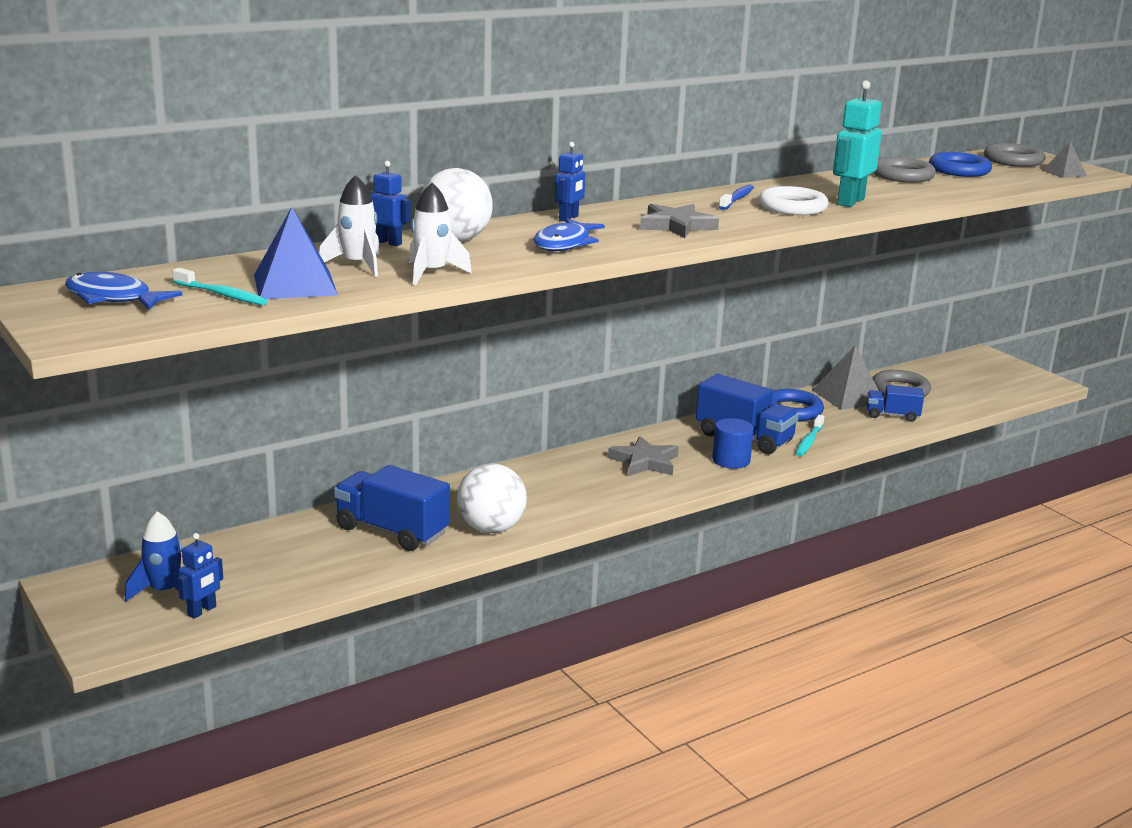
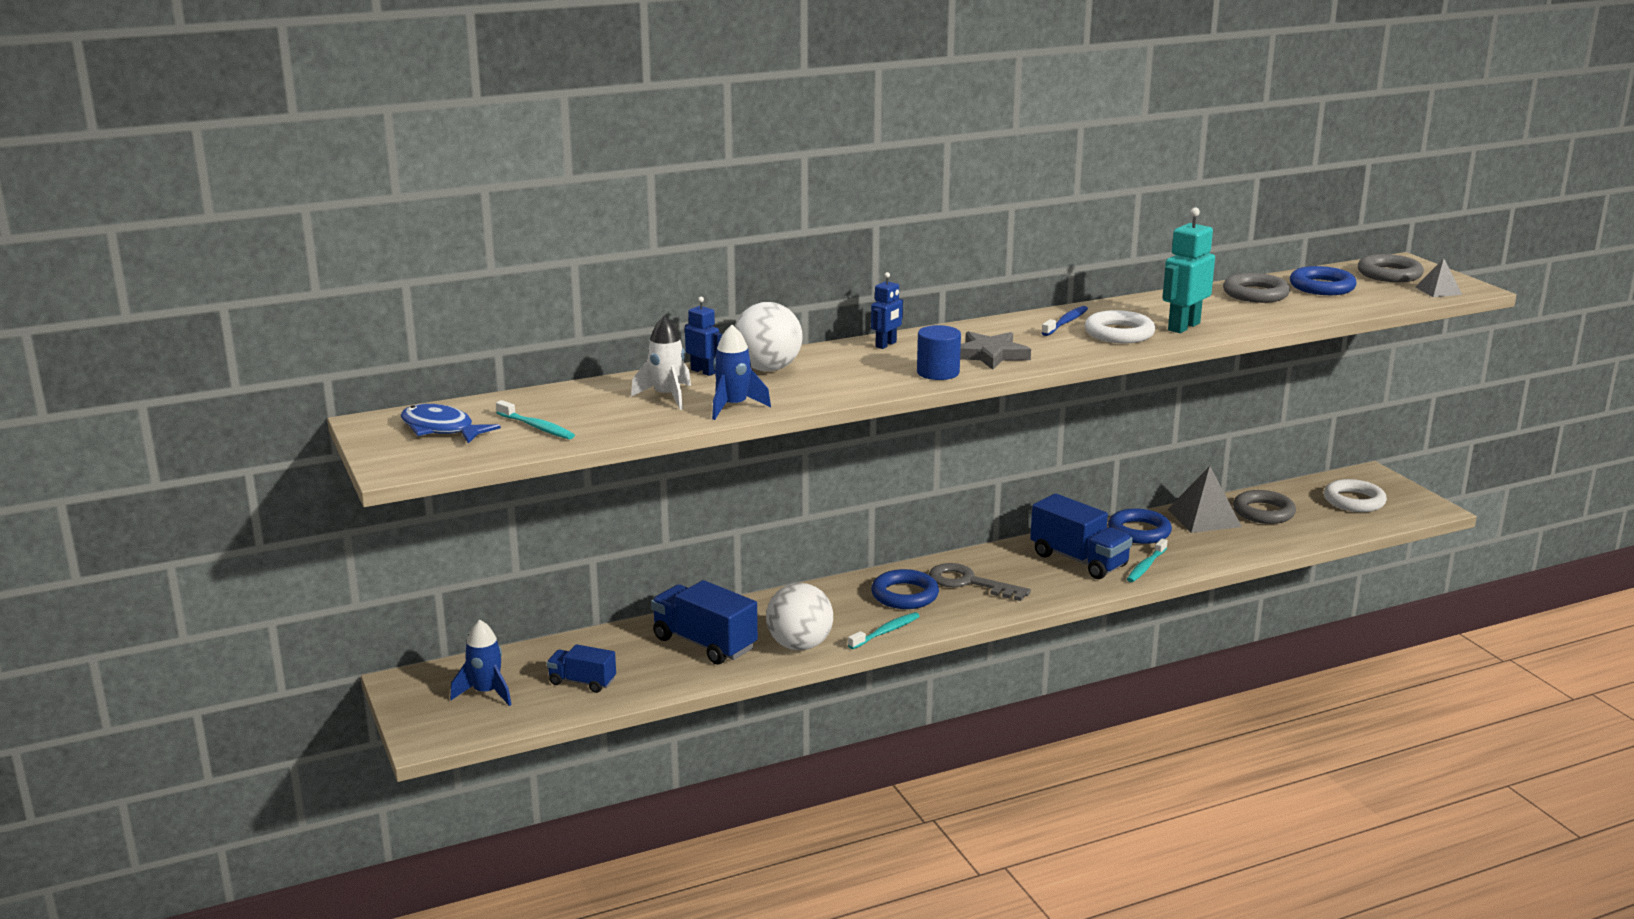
camera: 10 degrees right, 0 degrees up
(202, 611) = (517, 713): blue robot -> none
(295, 284) = (604, 417): blue pyramid -> none
(432, 273) = (733, 407): white rocket -> blue rocket
(564, 244) = (871, 375): blue fish -> none
(575, 512) = (886, 632): none -> turquoise toothbrush
(585, 476) = (905, 595): none -> blue ring
(644, 462) = (969, 582): grey star -> grey key
(731, 460) = (1058, 584): blue cylinder -> blue cylinder (938, 372)
(892, 415) = (1245, 541): blue truck -> blue truck (582, 682)
(977, 378) = (1354, 501): none -> white ring

